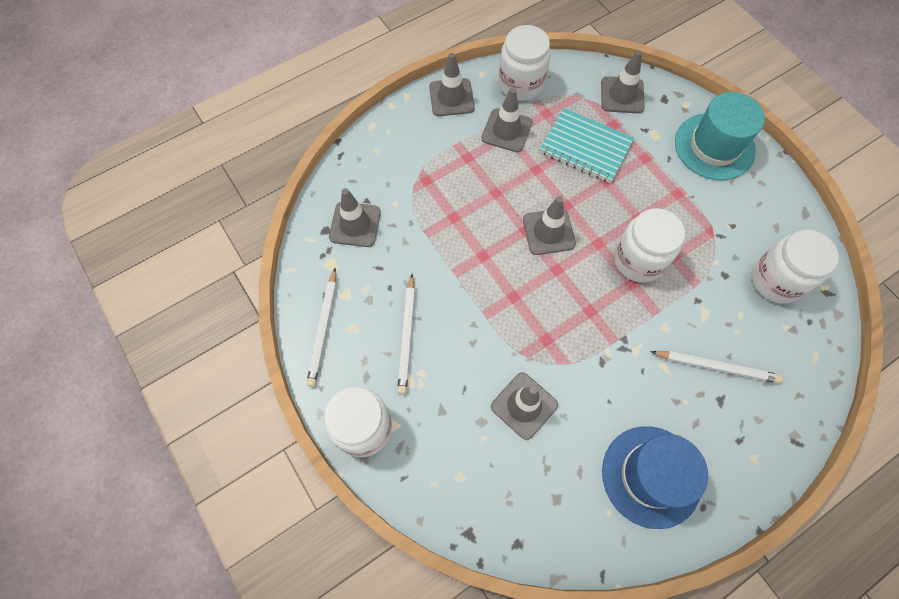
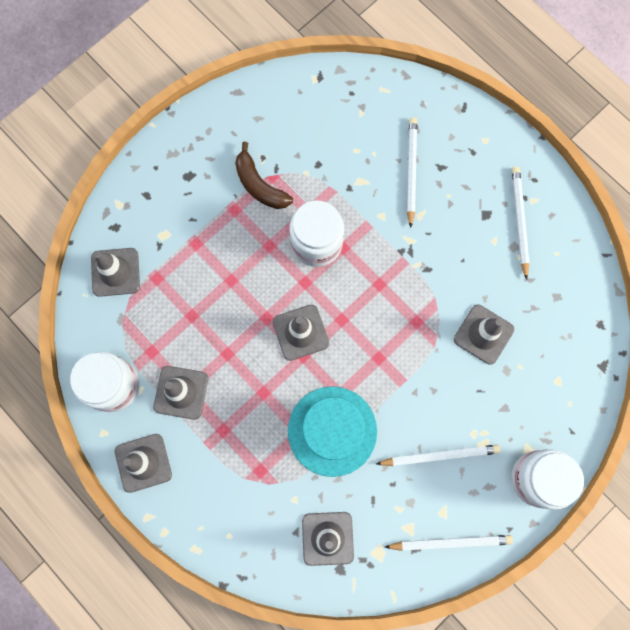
camera: 100 degrees left, 10 degrees up
(585, 147) = (190, 305): turquoise notebook -> none
(651, 476) = (519, 221): blue hat -> white pencil
(702, 218) = (259, 185): none -> brown banana
(714, 146) = (171, 175): turquoise hat -> turquoise hat (332, 431)
(776, 280) = (315, 120): white jar -> none

